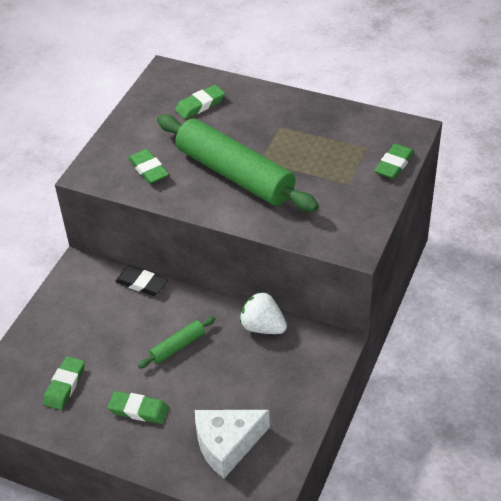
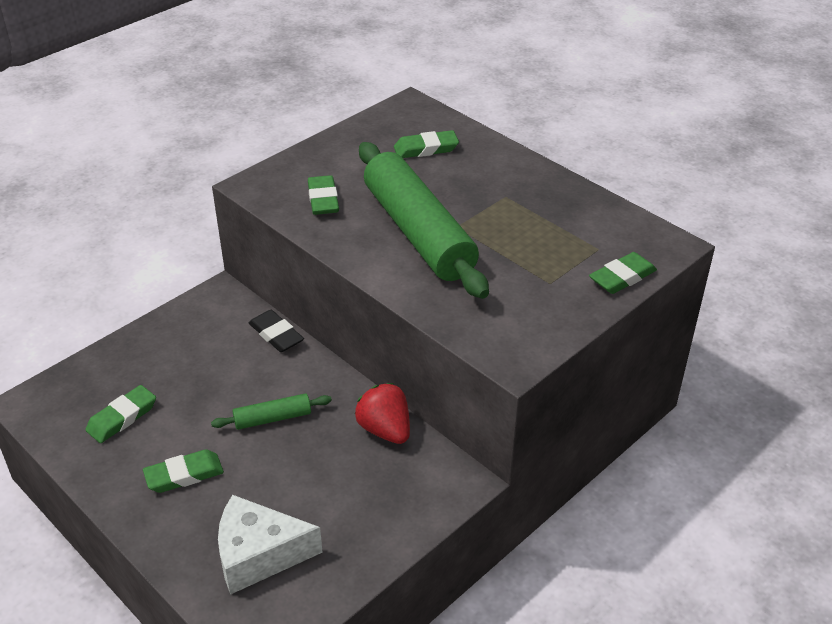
camera: 20 degrees right, 5 degrees down
(139, 410) = (184, 475): green eraser -> green eraser turned 60 degrees counterclockwise
(263, 327) = (385, 430): white strawberry -> red strawberry

